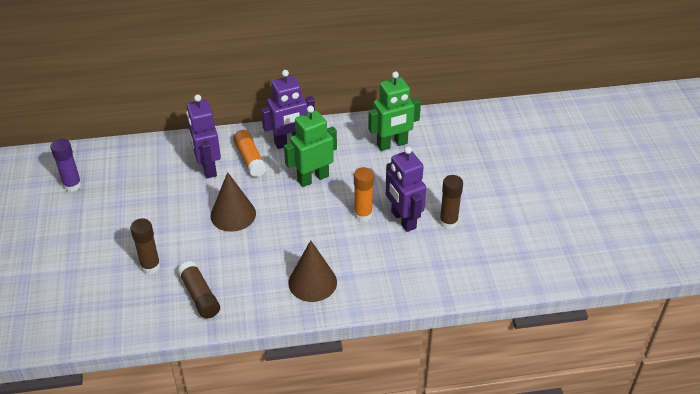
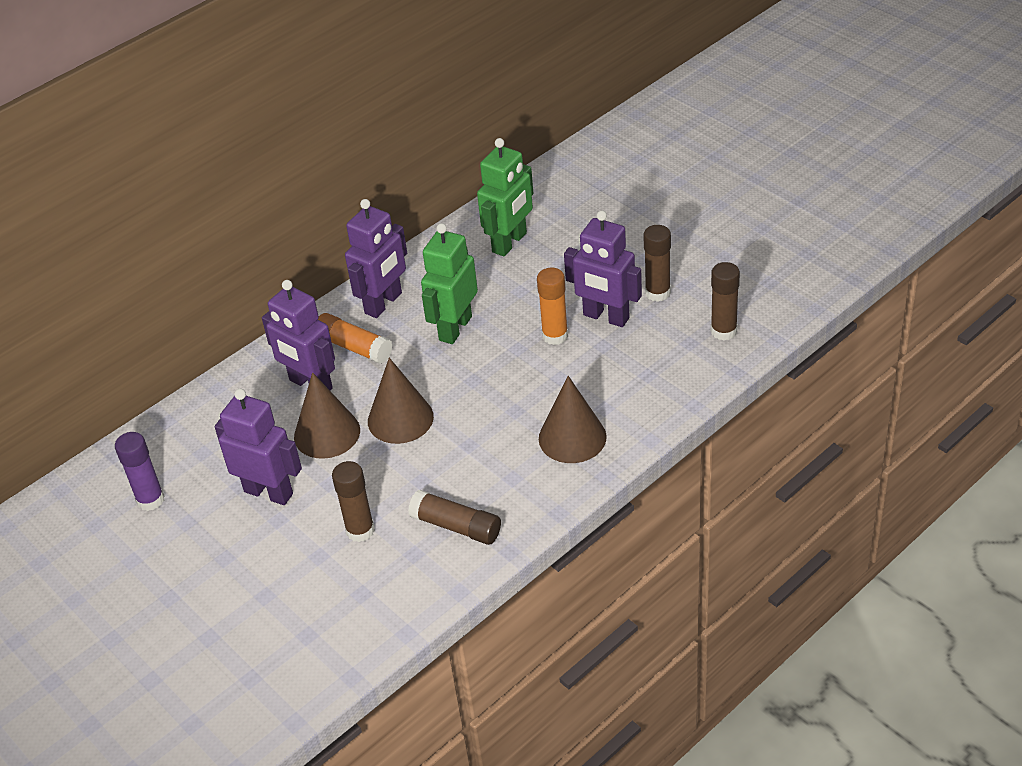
camera: 30 degrees left, 0 degrees up
(129, 216) = (269, 492): none -> purple robot
(189, 200) = (327, 433): none -> brown cone
(465, 269) = (723, 331): none -> brown glue stick

